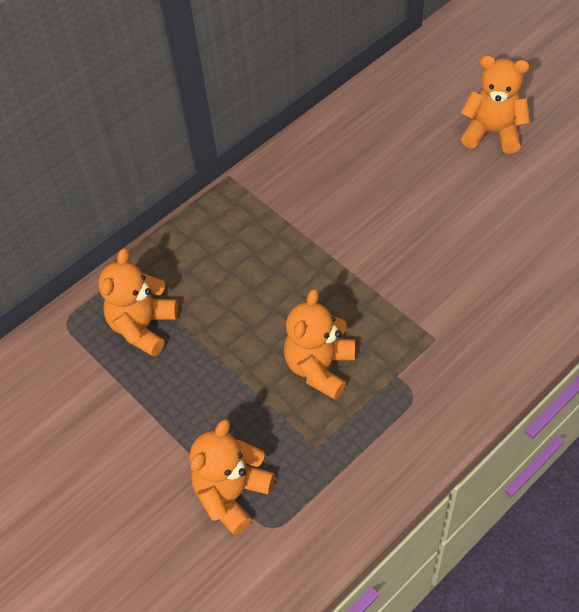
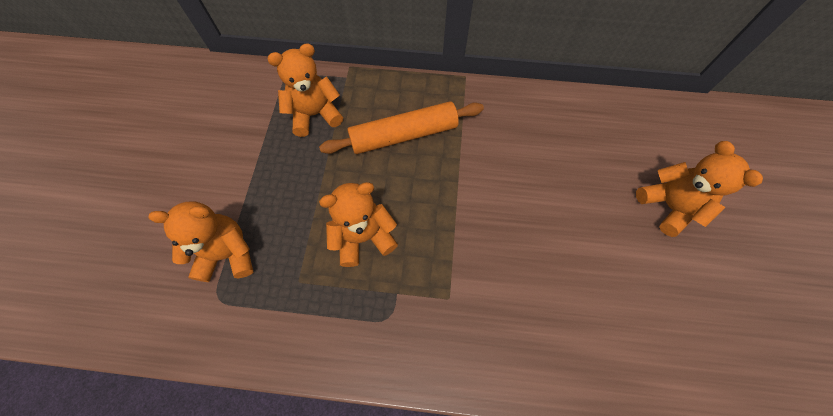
camera: 45 degrees right, 10 degrees up
(243, 267) = (403, 135): none -> orange rolling pin

